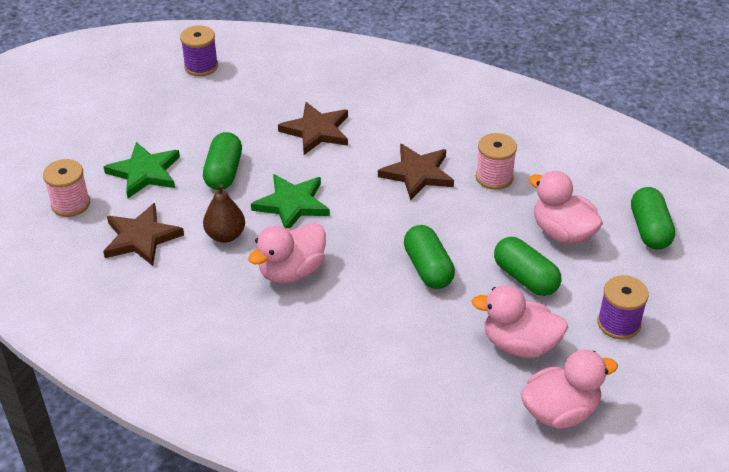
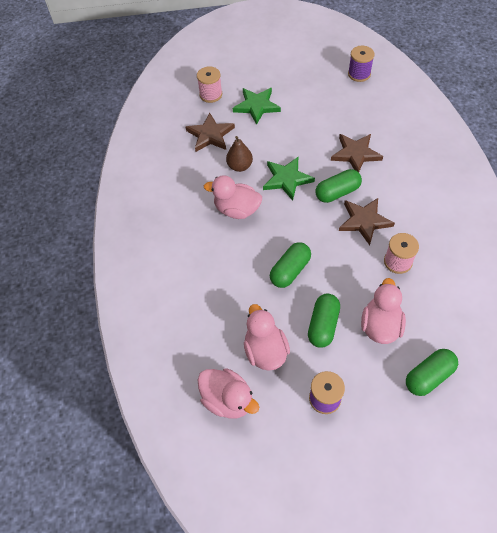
camera: 60 degrees right, 15 degrees up
(224, 172) = (285, 136): green capsule -> green capsule (337, 192)

